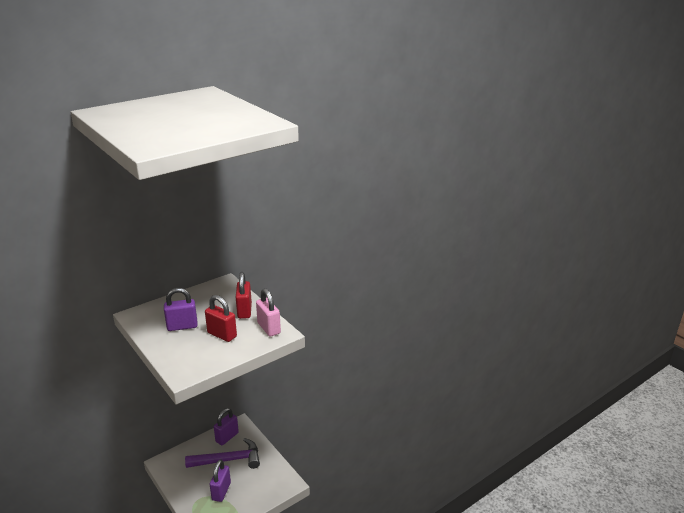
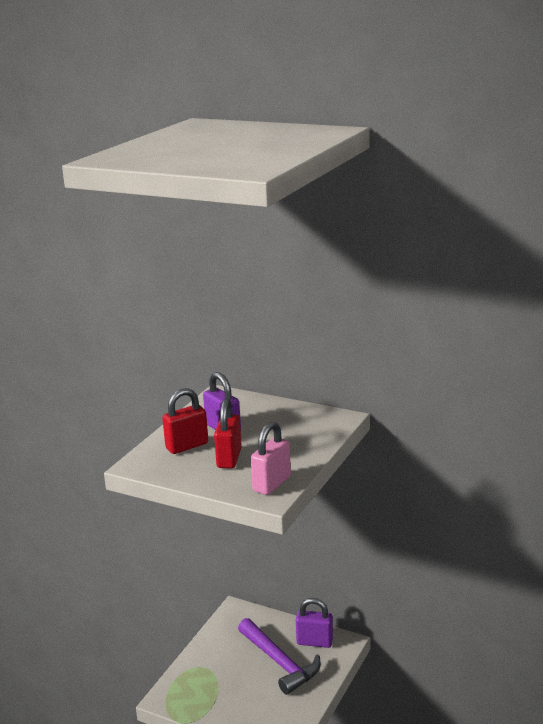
camera: 65 degrees right, 5 degrees down
(221, 491) = (227, 681): purple padlock -> none
(244, 311) = (292, 454): red padlock -> red padlock (187, 446)

